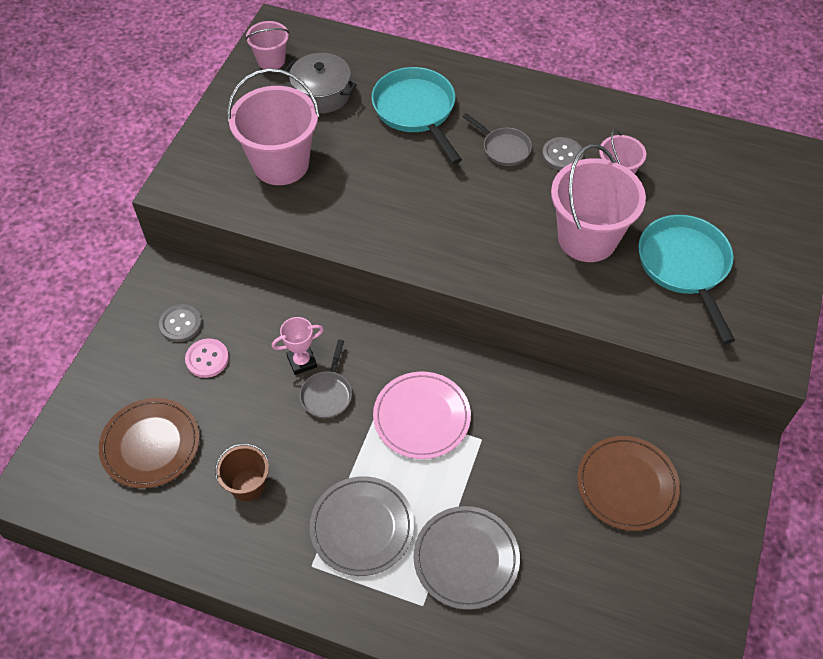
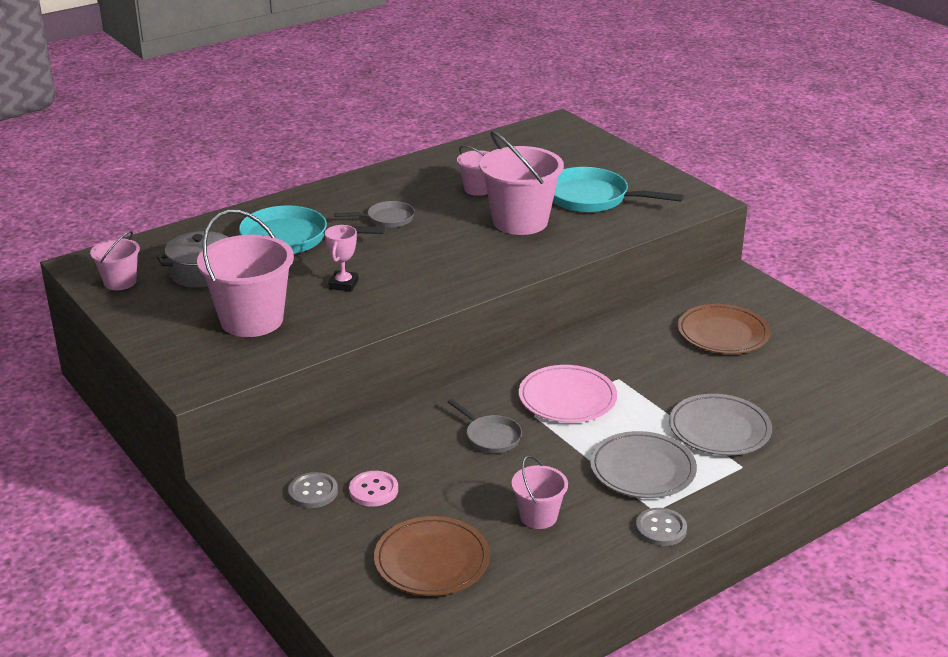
camera: 55 degrees left, 25 degrees down
(248, 485) = (538, 516): brown bucket -> pink bucket
(302, 362) = (441, 437): pink trophy -> pink trophy (343, 284)
(562, 155) = (428, 200): grey button -> grey button (660, 529)

